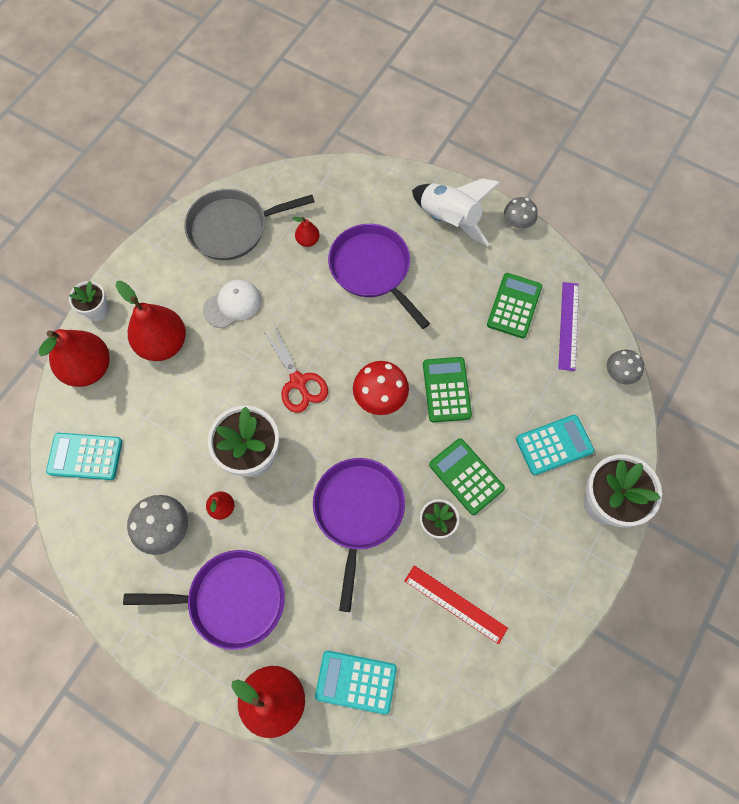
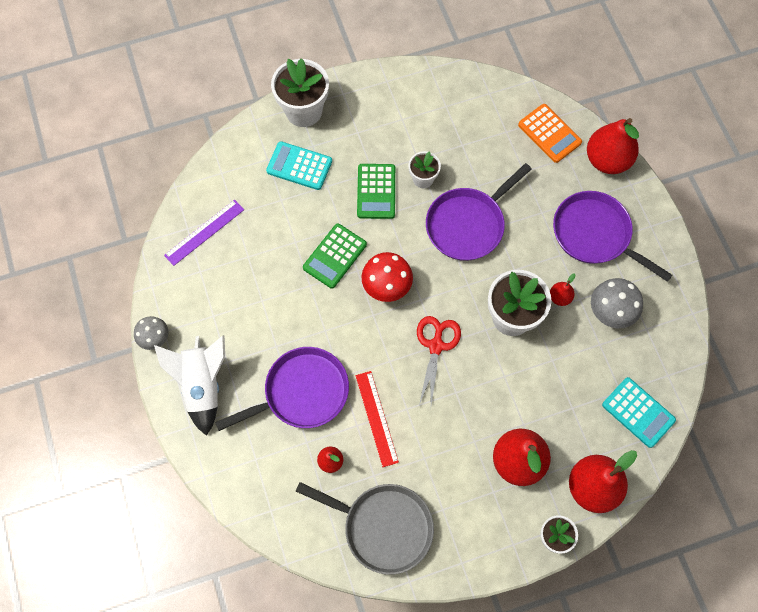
camera: 140 degrees left, 0 degrees up
(232, 304) = (437, 451): white cap -> none
(356, 681) = (549, 134): turquoise calculator -> orange calculator
(372, 269) = (302, 392): purple pan -> purple pan turned 120 degrees counterclockwise
(455, 604) = (452, 128): red ruler -> red ruler (376, 418)
(514, 306) = (226, 277): green calculator -> none
(618, 374) = (208, 175): grey mushroom -> none

